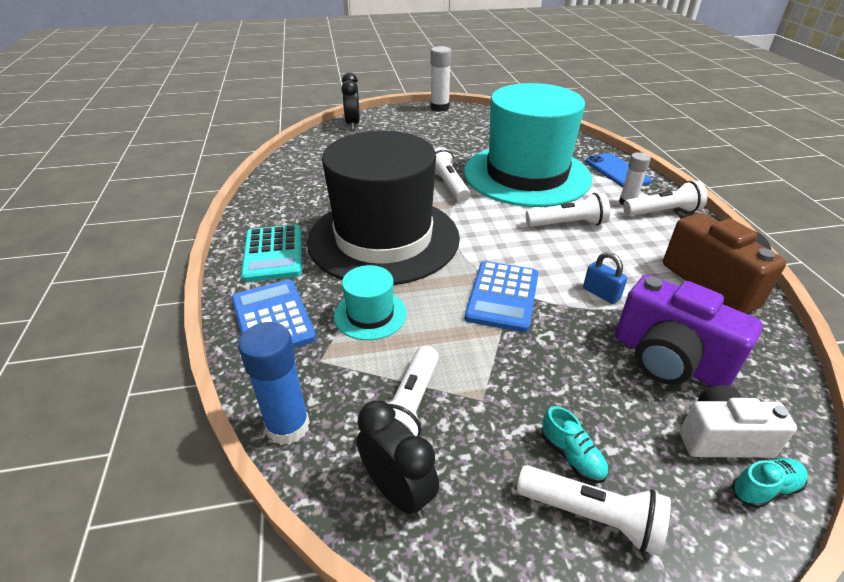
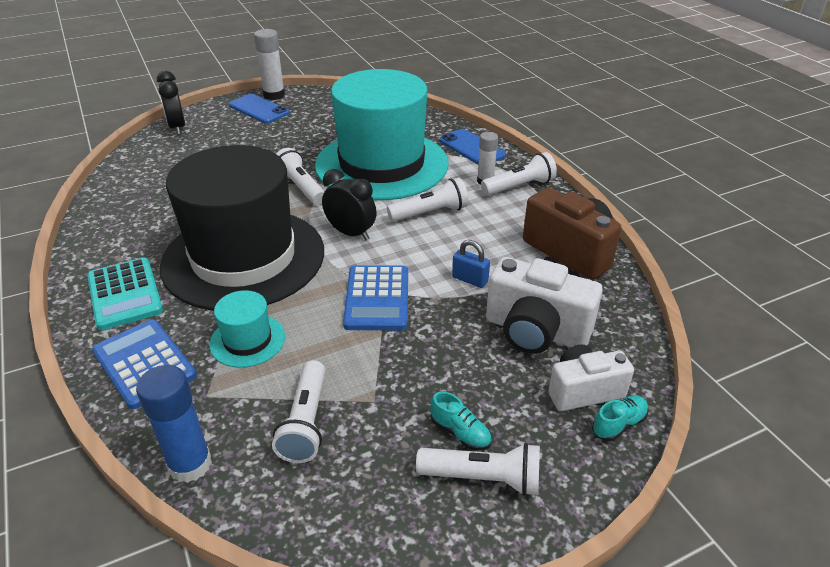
camera: 15 degrees left, 0 degrees up
(398, 491) = (311, 497): black clock -> black clock (351, 233)
(424, 117) = (258, 109): none -> blue phone
(669, 360) = (535, 331): purple camera -> white camera

